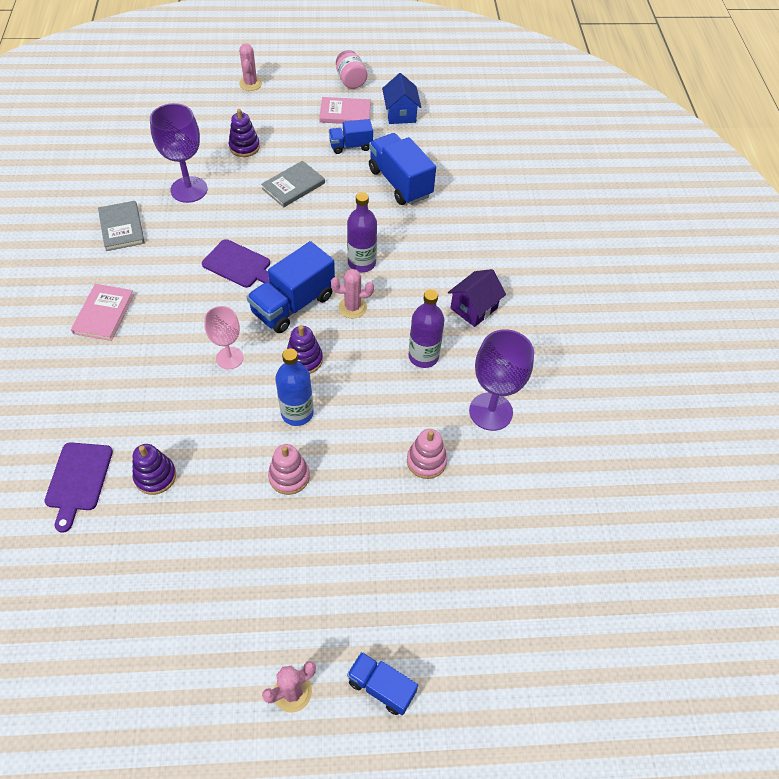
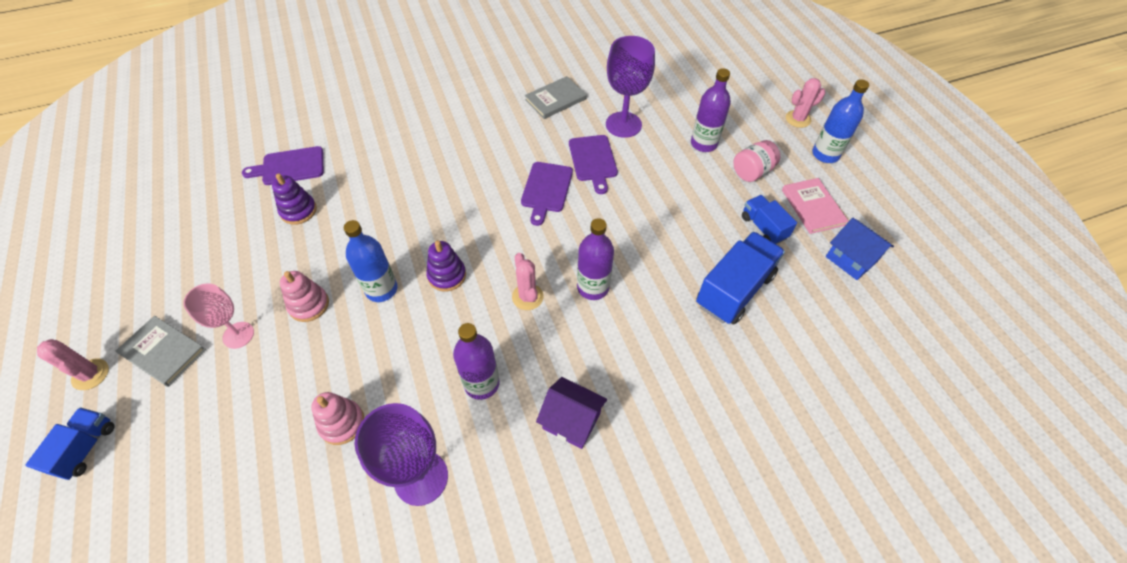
camera: 75 degrees right, 0 degrees up
(104, 314) = (456, 122): pink book -> none
(222, 223) = (593, 160): none -> purple cutting board
(229, 358) = (433, 218): pink goblet -> pink goblet (238, 335)
(244, 147) = (703, 144): purple stacking toy -> purple bottle
(293, 186) = (673, 197): grey book -> grey book (163, 352)
(293, 304) = (513, 246): blue truck -> none
(297, 85) = (825, 154): none -> blue bottle
(351, 81) = (870, 197): pink jar -> pink jar (752, 172)
(400, 114) = (851, 259): blue house -> blue house turned 75 degrees clockwise

